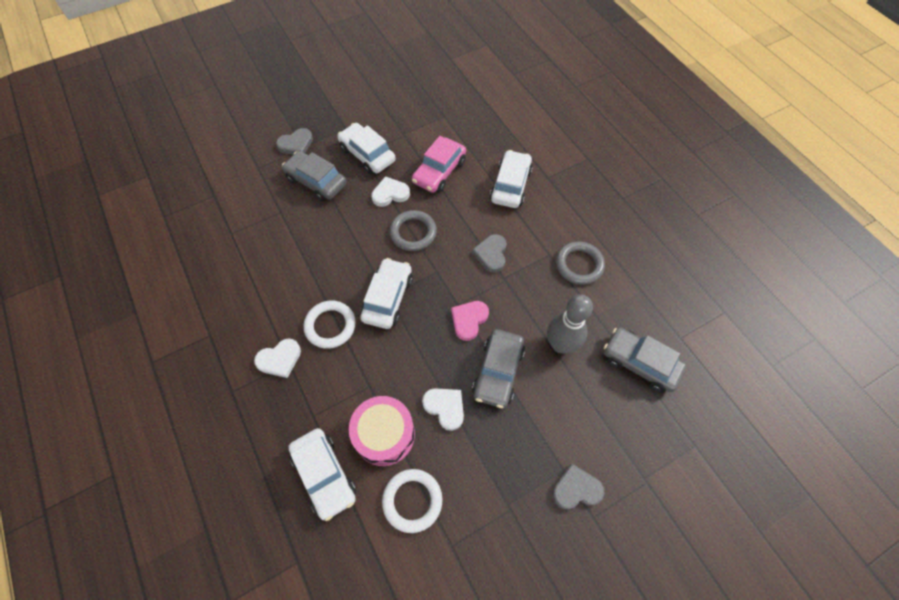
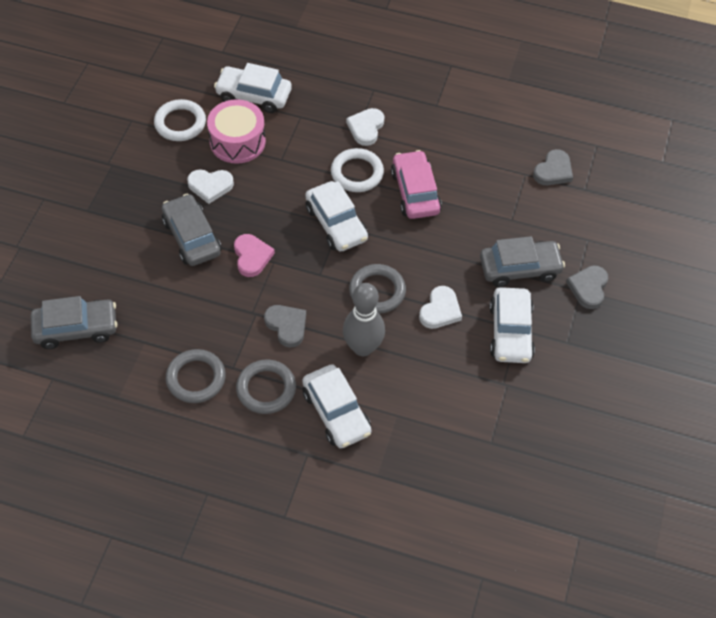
camera: 135 degrees right, 5 degrees down
(367, 155) = (510, 332): white car -> white car turned 90 degrees clockwise
(439, 172) = (421, 370): pink car -> pink car (415, 192)
(540, 227) = (266, 389): none -> grey ring
(560, 344) = (157, 294): grey bowling pin -> grey bowling pin (363, 347)
(576, 489) = (68, 206): grey heart -> grey heart (553, 171)

